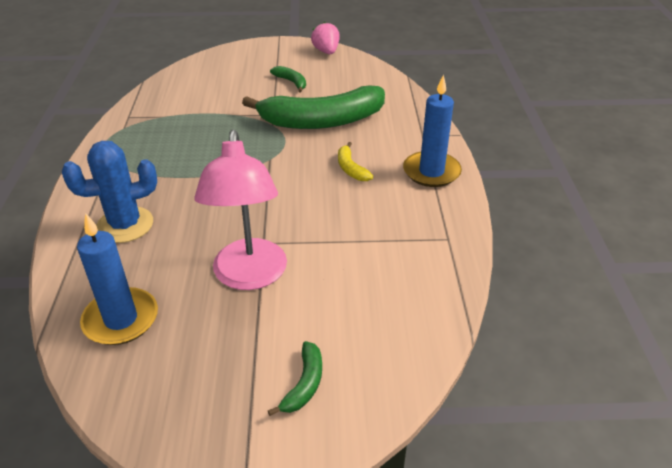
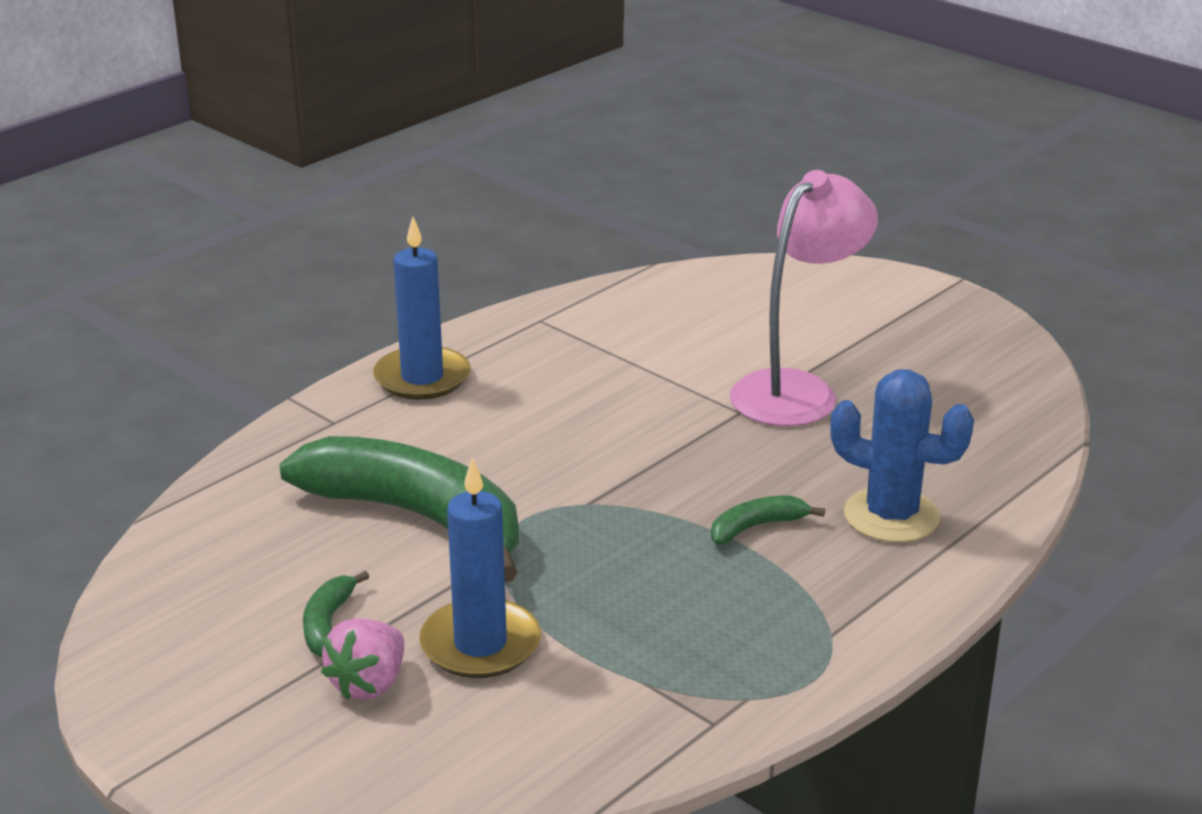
camera: 135 degrees left, 10 degrees down
(121, 319) = (976, 420): blue candle -> blue candle (480, 644)
(304, 384) = (844, 302): green banana -> green banana (756, 527)
(326, 52) = (133, 664): pink strawberry -> pink strawberry (369, 684)
(350, 168) = (506, 432): yellow banana -> none

